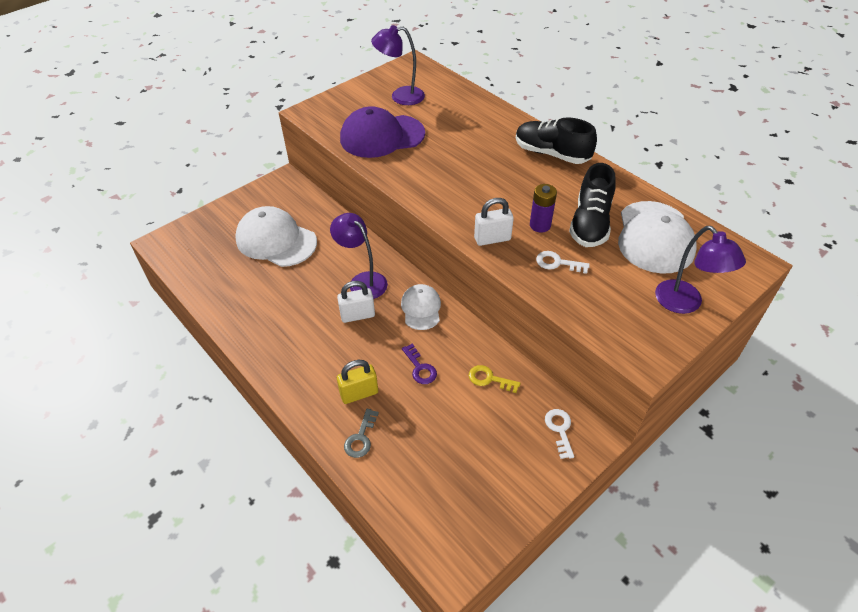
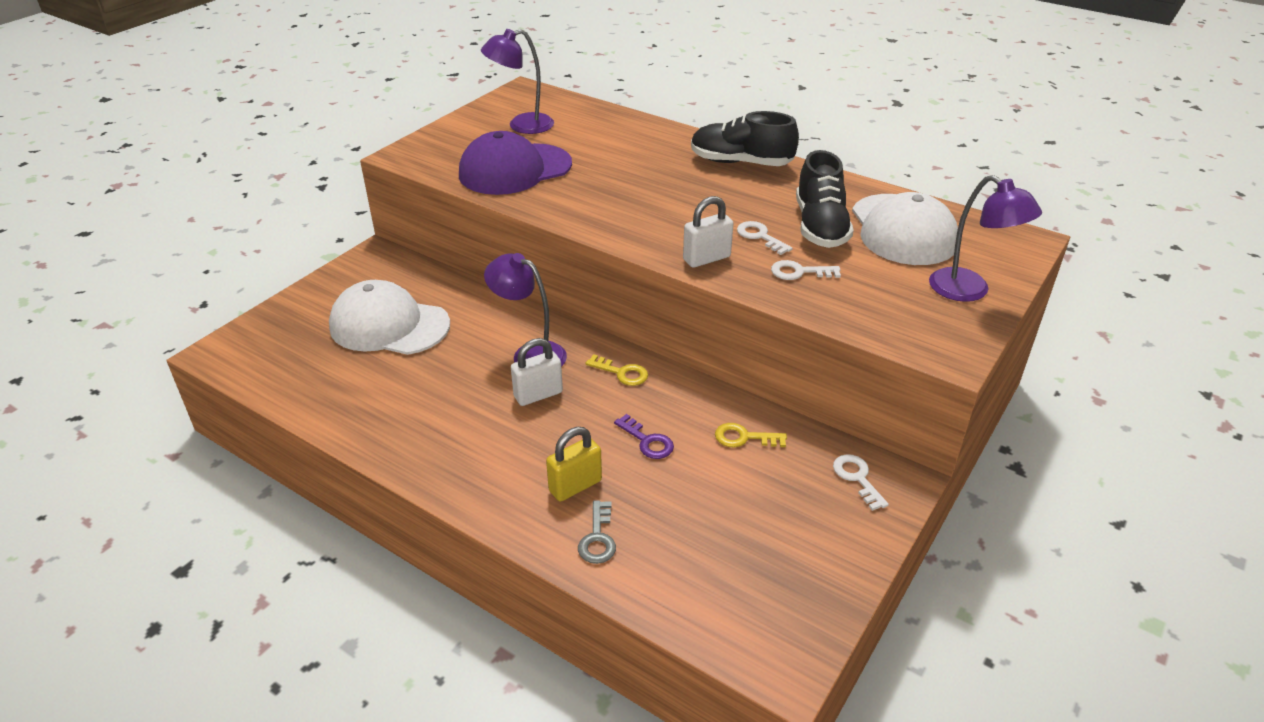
camera: 15 degrees left, 10 degrees down
(421, 308) = (622, 373): white cap -> yellow key
(540, 225) = (760, 236): purple battery -> white key

